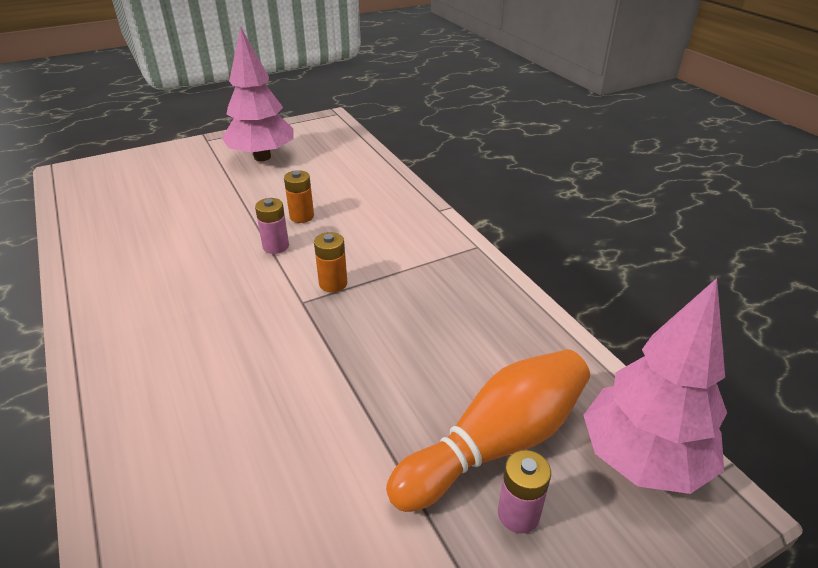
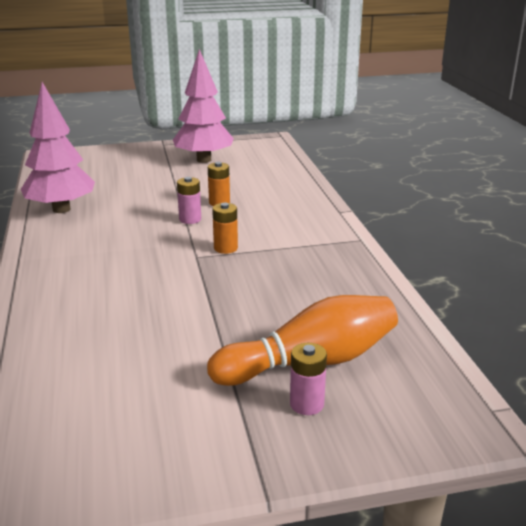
camera: 15 degrees right, 10 degrees down
(642, 459) = (428, 391): pink tree -> pink tree (61, 209)

